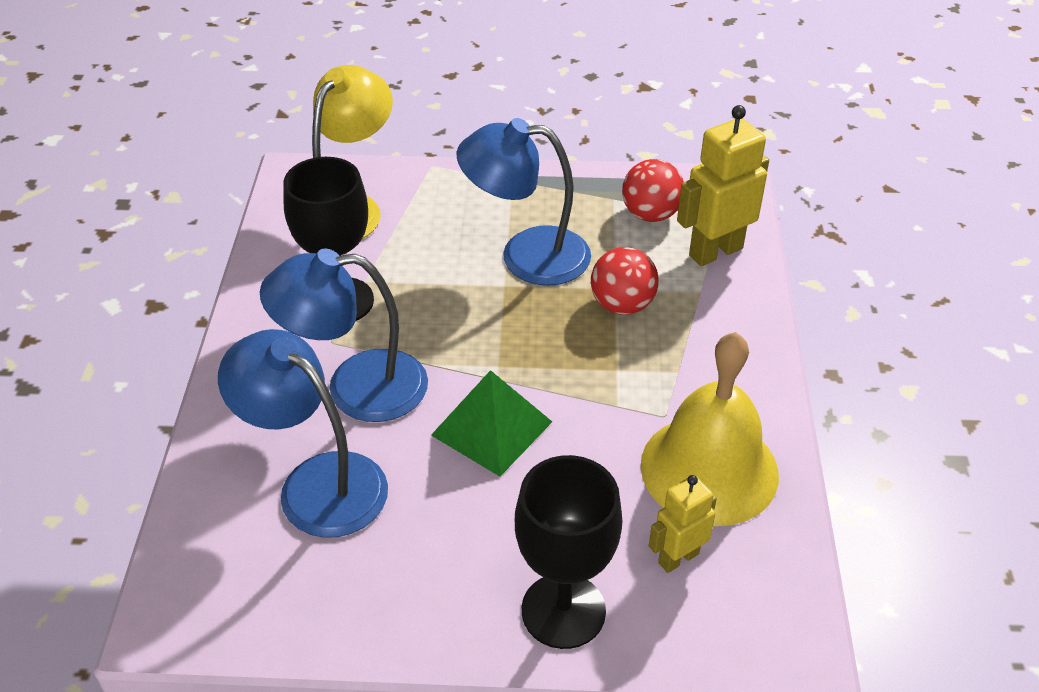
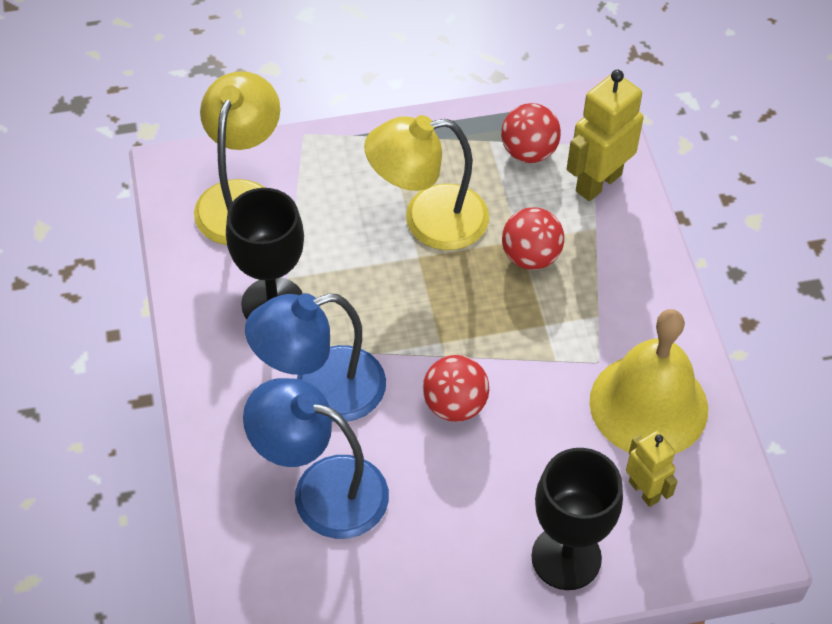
camera: 15 degrees left, 10 degrees up
(492, 428) = (455, 405): green pyramid -> red ball
(526, 255) = (428, 220): blue lamp -> yellow lamp
(678, 558) = (644, 491): yellow robot -> yellow robot turned 105 degrees clockwise

